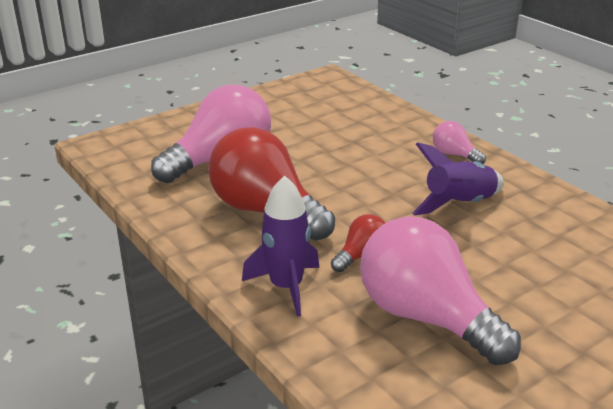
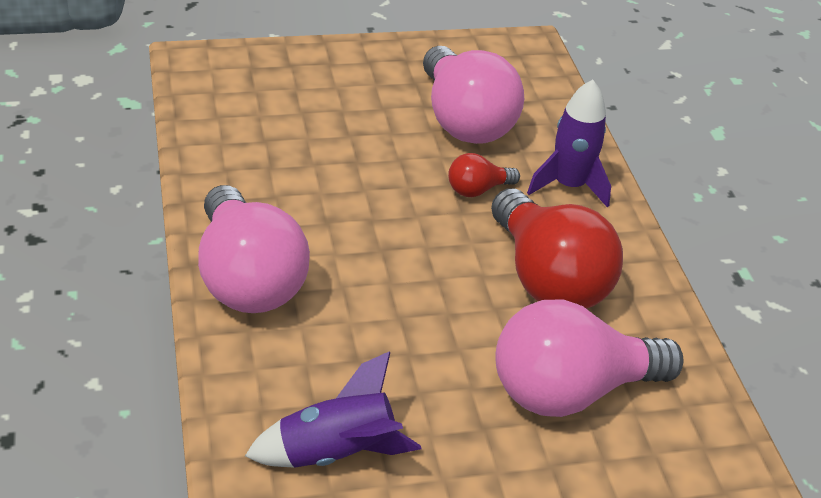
camera: 160 degrees left, 10 degrees up
(454, 155) = (247, 279): pink light bulb -> pink light bulb, size x2.19
(459, 204) = (322, 207): purple rocket -> purple rocket (335, 453)

